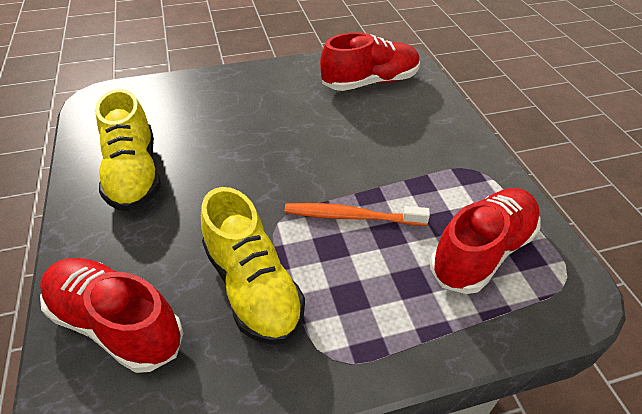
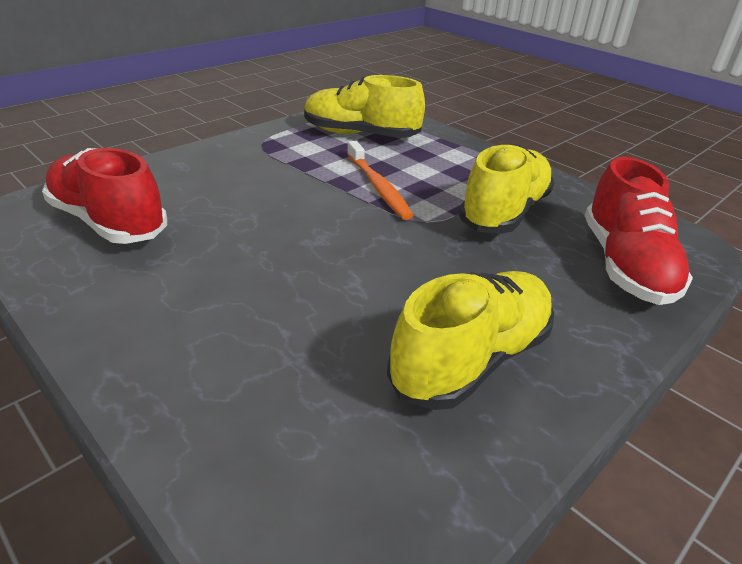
camera: 120 degrees left, 10 degrees down
(482, 252) = (360, 135): red shoe -> yellow shoe

